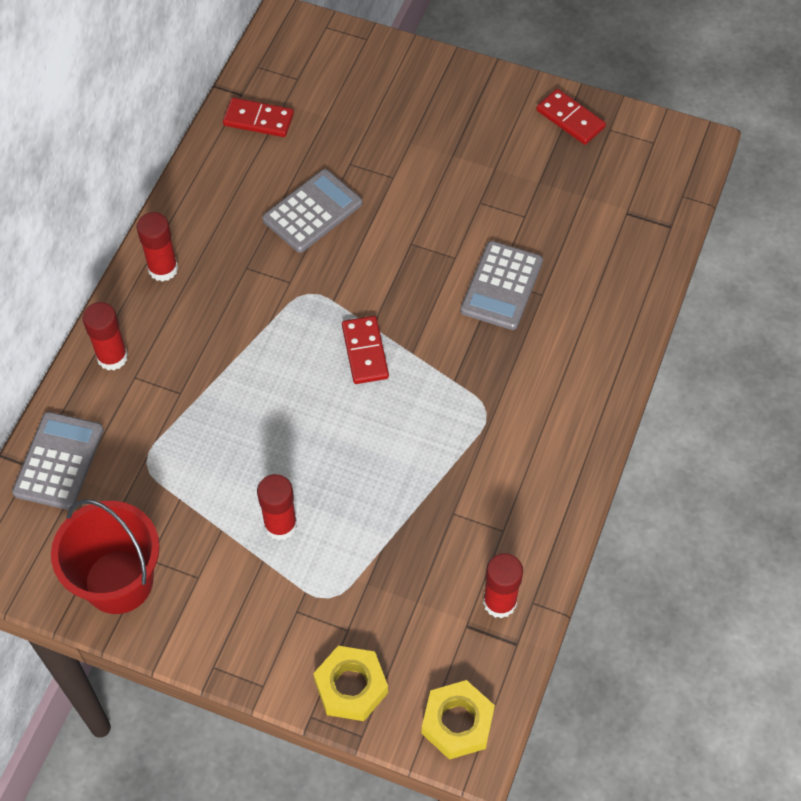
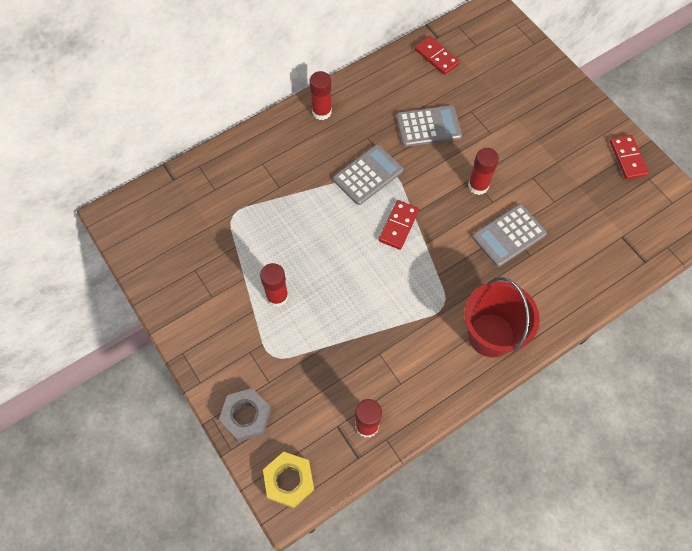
camera: 35 degrees right, 5 degrees up
(58, 461) = (189, 185): grey calculator -> grey calculator (368, 175)
(112, 357) = (259, 145): red glue stick -> red glue stick (478, 186)
(118, 581) = (170, 272): red bucket -> red bucket (491, 335)
(351, 687) = (246, 416): yellow nut -> grey nut

